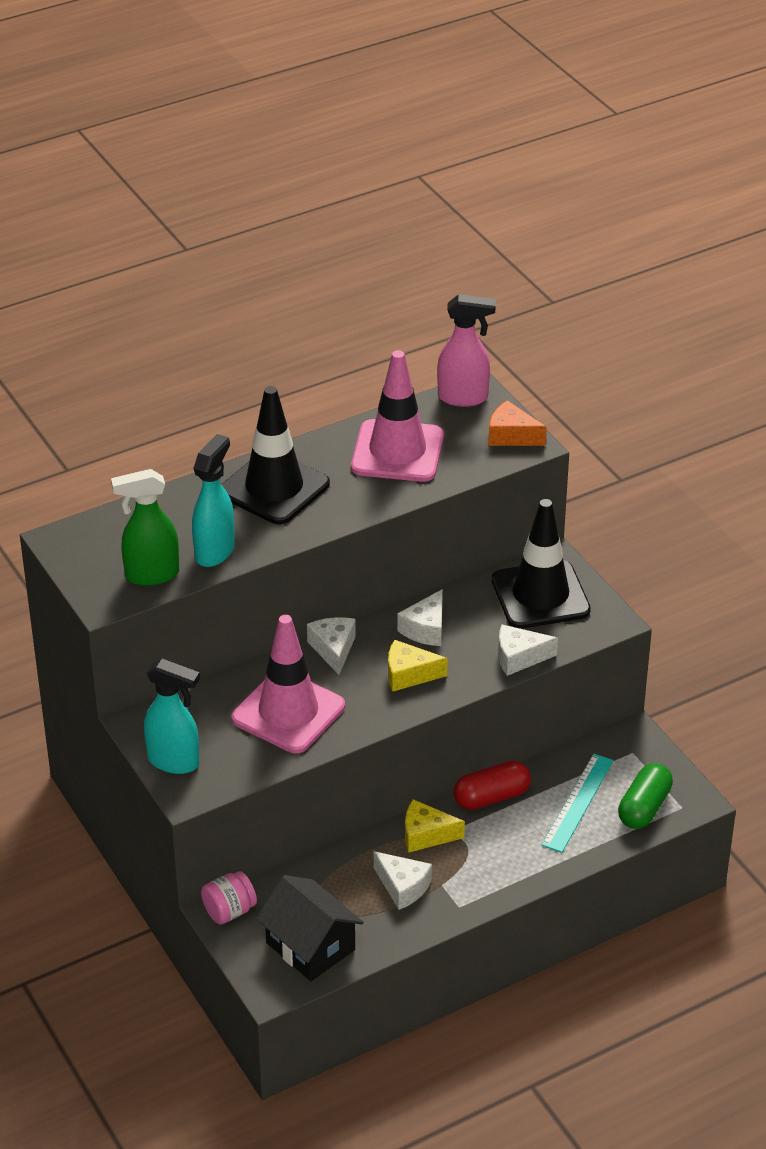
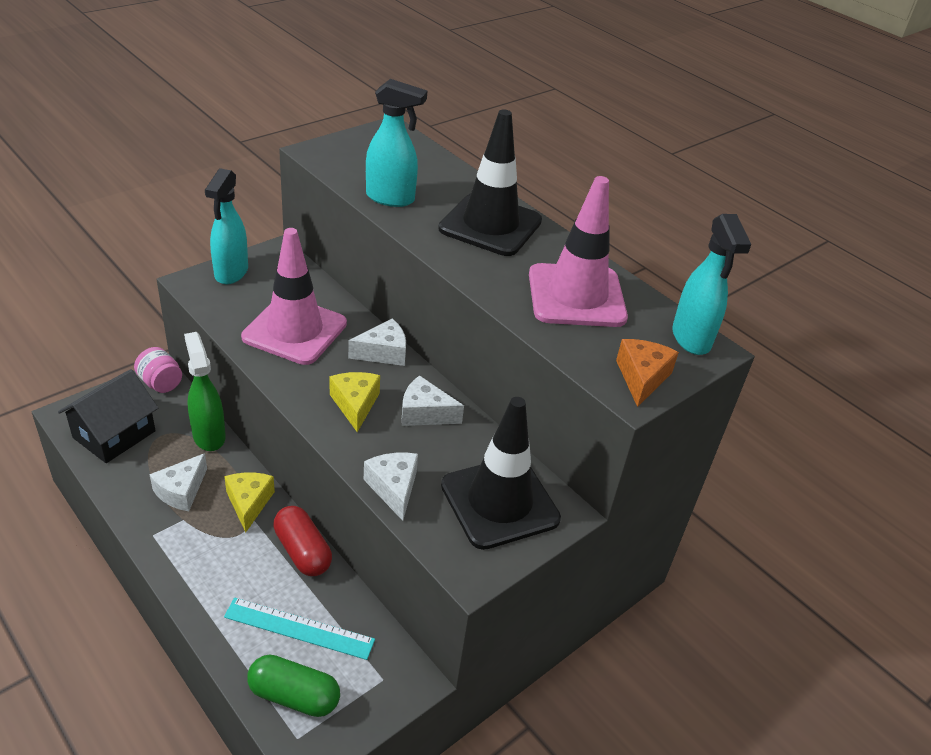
camera: 75 degrees right, 0 degrees up
(151, 575) = (353, 170): green spray bottle -> green spray bottle (209, 435)
(463, 398) = (691, 339): pink spray bottle -> turquoise spray bottle

